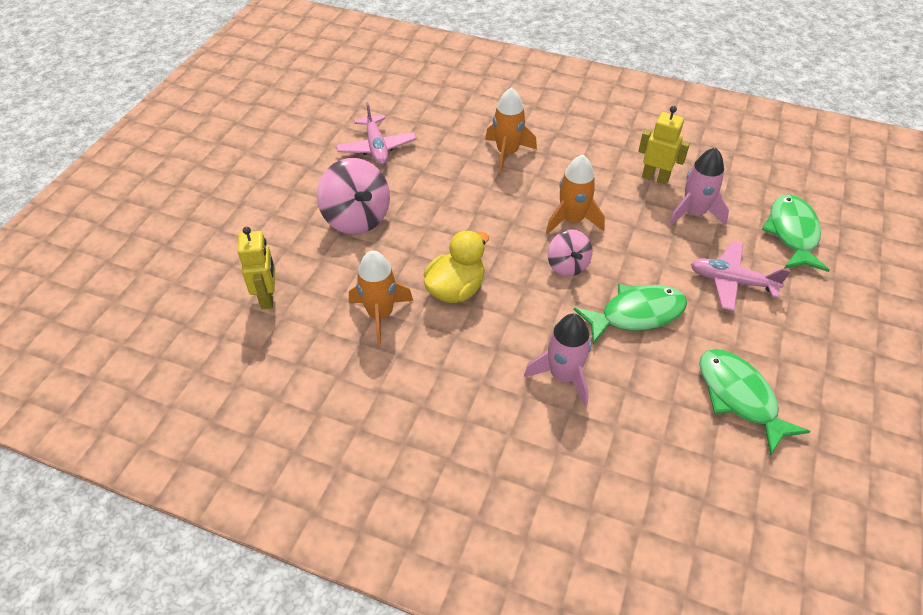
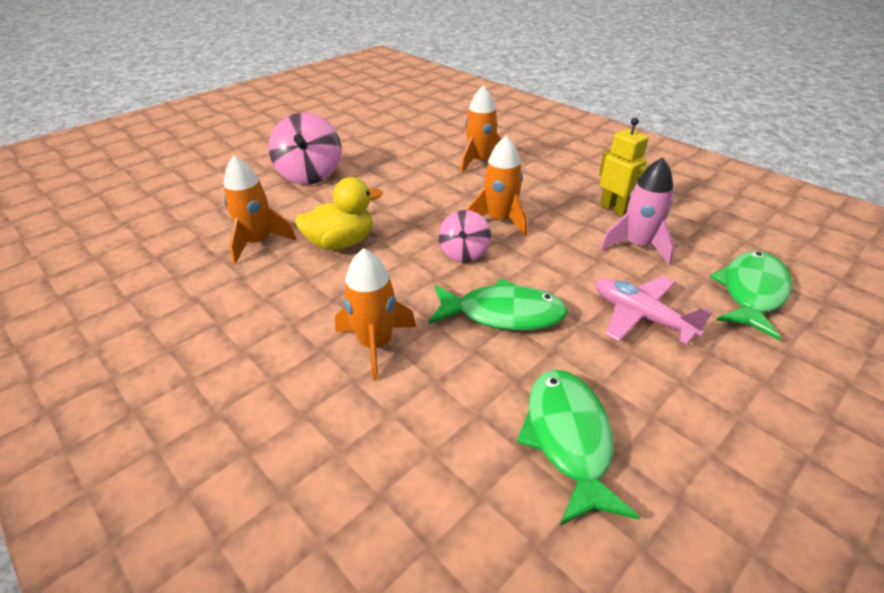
camera: 25 degrees right, 10 degrees down
(268, 298) = (186, 207): yellow robot -> none
(376, 148) = (372, 136): pink plane -> none
(563, 376) = (376, 344): pink rocket -> orange rocket

